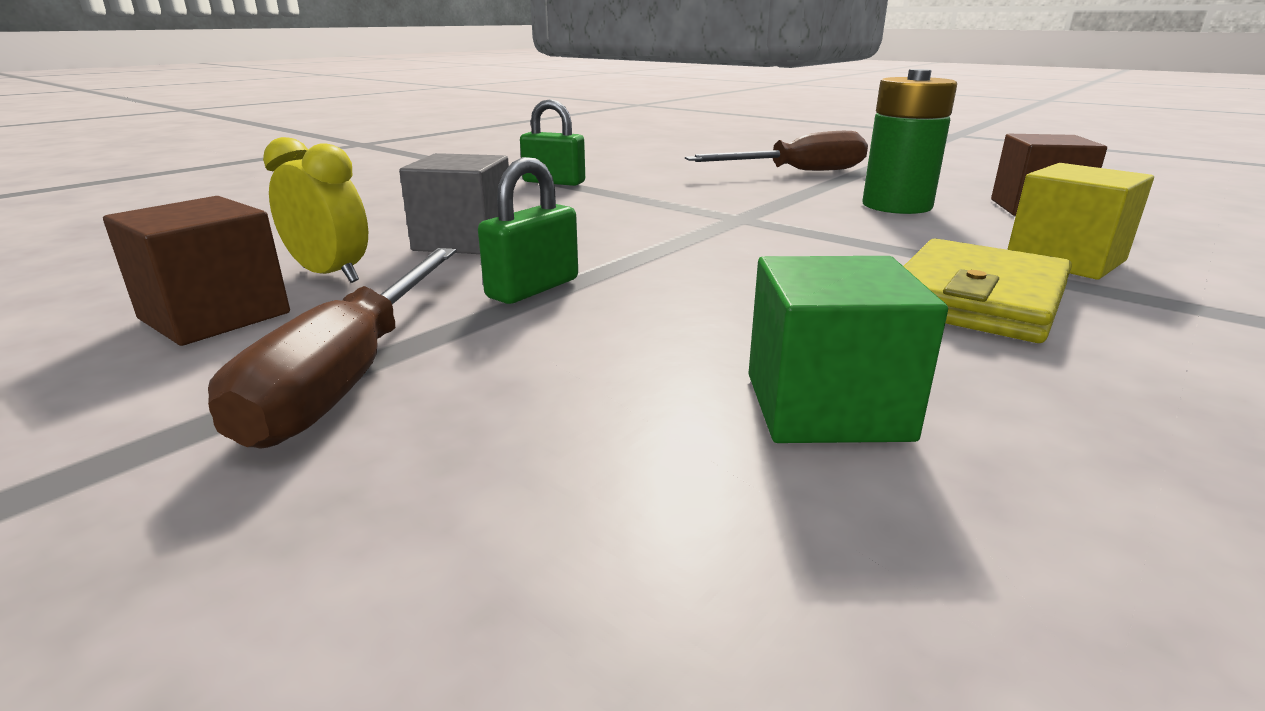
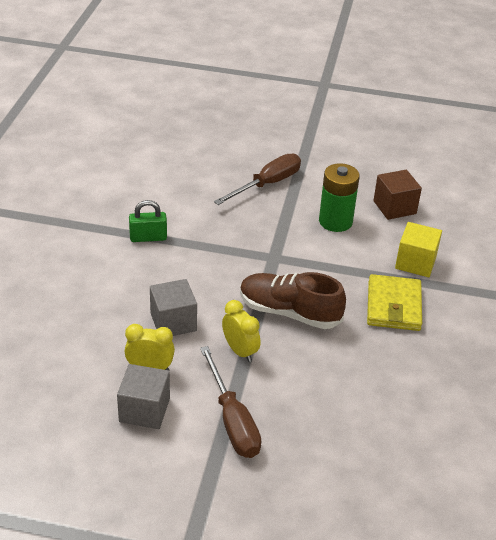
camera: 30 degrees left, 15 degrees up
(215, 316) = (144, 410): brown cube -> grey cube
(533, 288) = (240, 351): green padlock -> yellow clock
(702, 267) = (289, 312): none -> brown shoe
(826, 406) = (374, 384): green cube -> none

